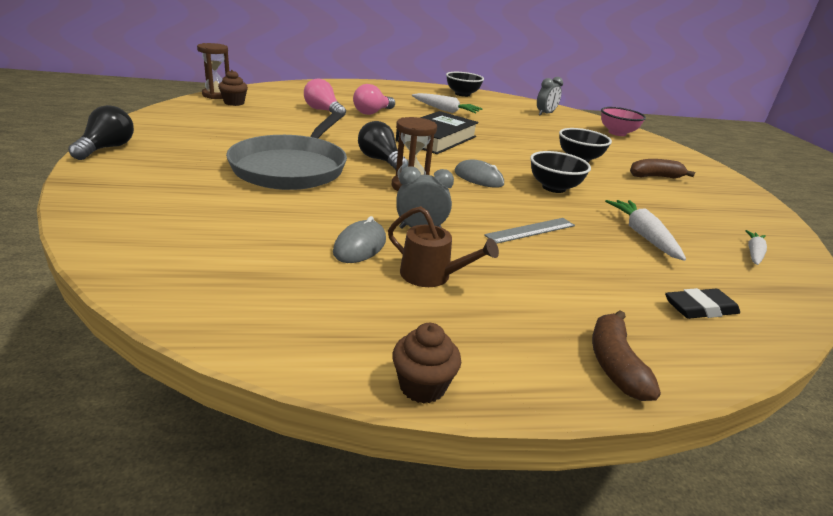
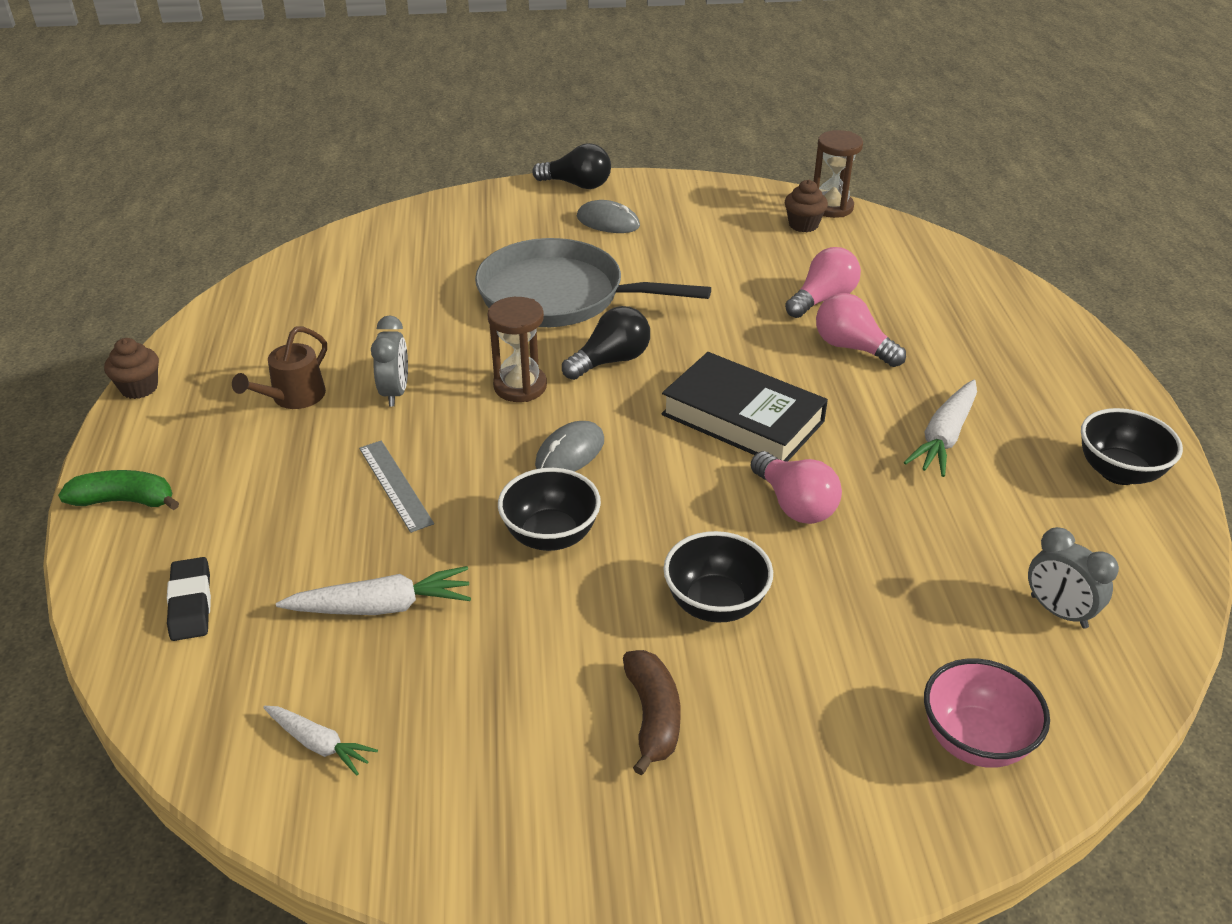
camera: 95 degrees right, 10 degrees up
(360, 246) = (357, 352): grey mouse -> grey mouse (608, 222)
(503, 138) = (794, 504): none -> pink light bulb
(614, 364) = (125, 501): brown banana -> green banana

